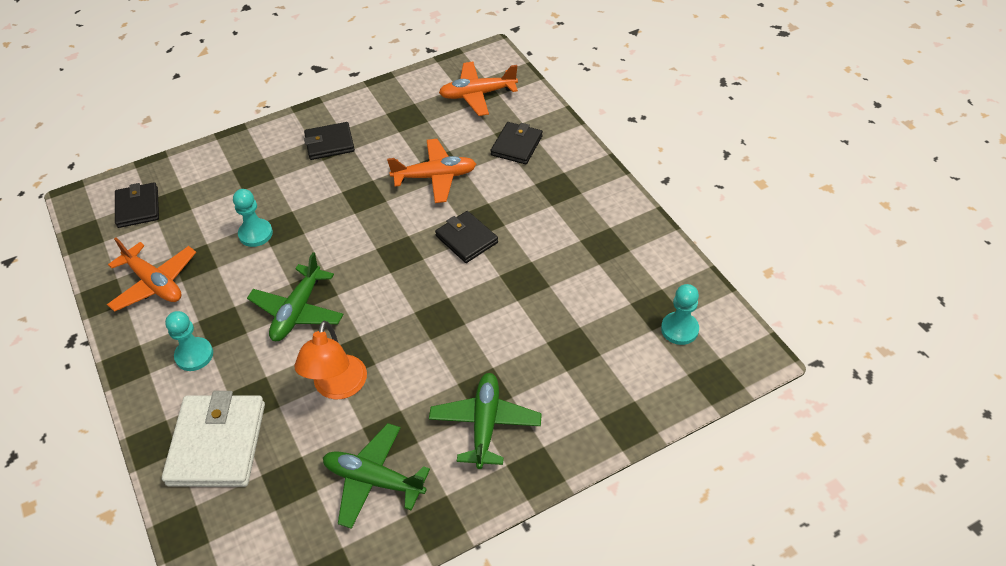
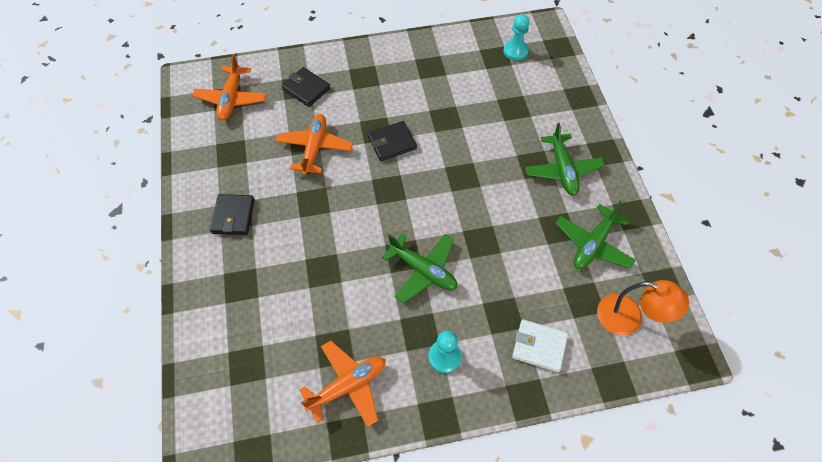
camera: 75 degrees left, 10 degrees up
(138, 207) = (237, 396): black wallet -> none
(217, 443) = (539, 346): white wallet -> white wallet, size x0.61
(255, 234) = (321, 292): turquoise pawn -> none
(338, 387) = (508, 254): orange lamp -> orange lamp (629, 318)
(485, 424) = (562, 170): green plane -> green plane turned 120 degrees counterclockwise

